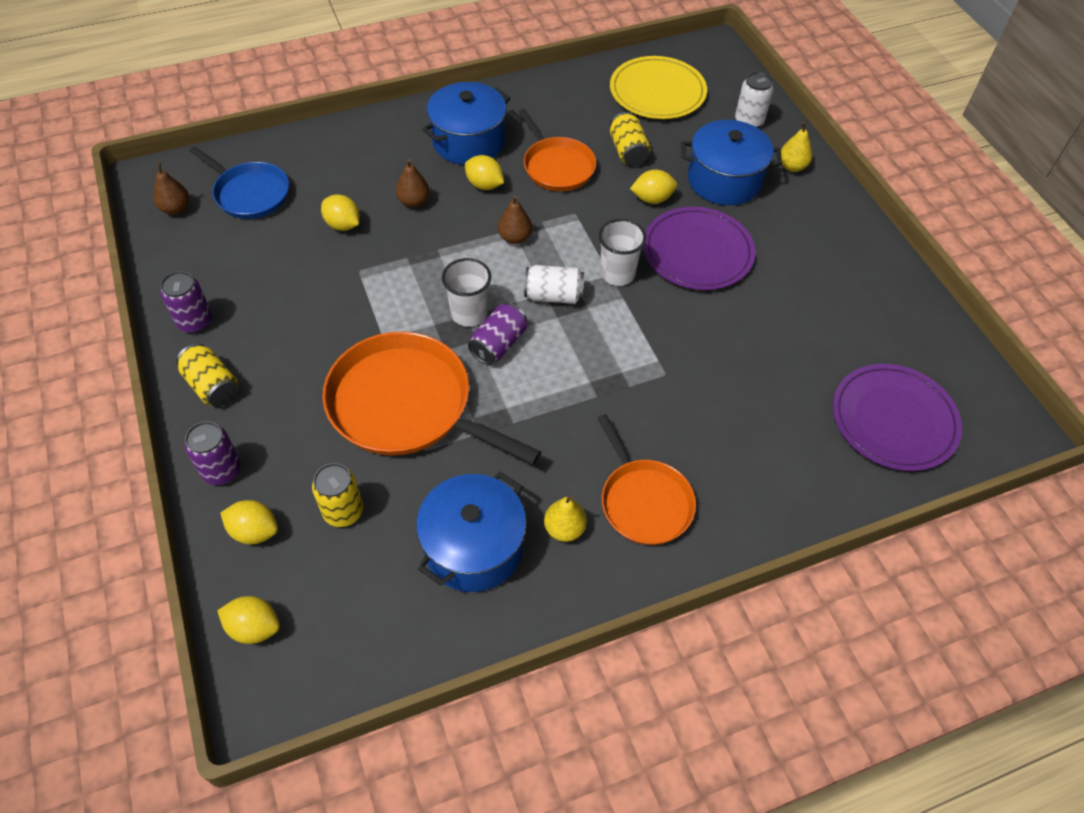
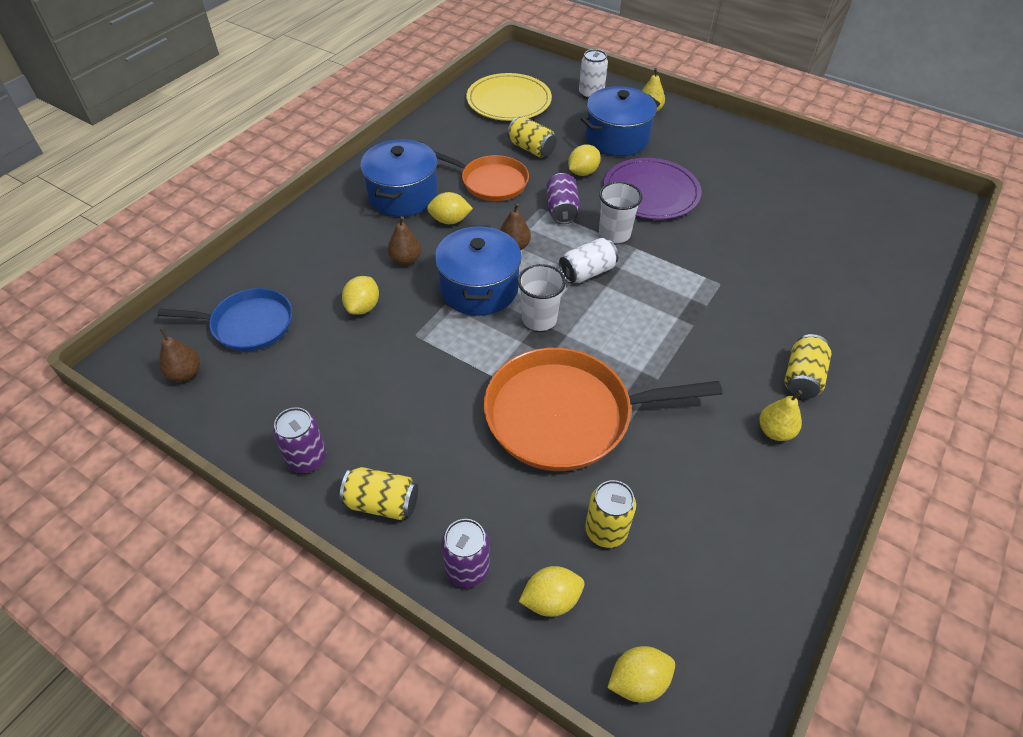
camera: 35 degrees left, 5 degrees down
(343, 225) = (363, 307): yellow lemon -> yellow lemon turned 75 degrees counterclockwise
(473, 547) = (730, 488): blue pot -> blue pot (479, 288)
(498, 344) = (585, 329): purple can -> purple can (562, 210)
(643, 501) = (802, 377): orange pan -> yellow can
(894, 420) = (879, 234): purple plate -> none

